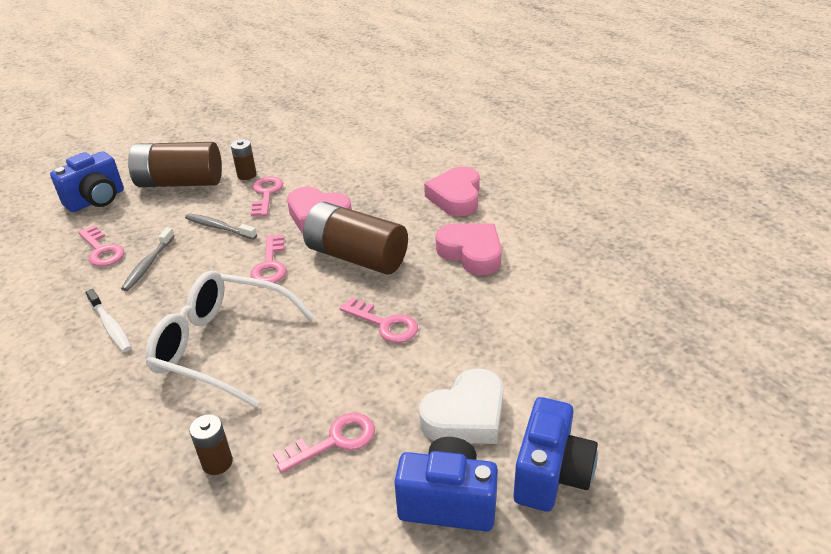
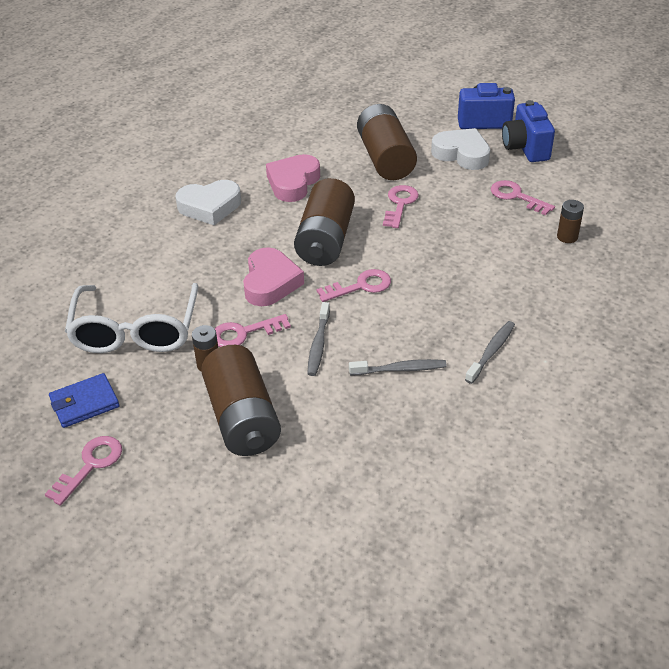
camera: 110 degrees left, 5 degrees up
(97, 200) = (307, 481): blue camera -> none
(102, 250) = (396, 419): pink key -> pink key (90, 465)
(110, 326) = (491, 352): white toothbrush -> grey toothbrush
(222, 346) = (471, 276): white glasses -> white glasses (135, 331)
(257, 128) = (85, 403): none -> blue wallet
(456, 197) = (210, 207): pink heart -> white heart
(489, 335) = (385, 158): none -> brown battery

